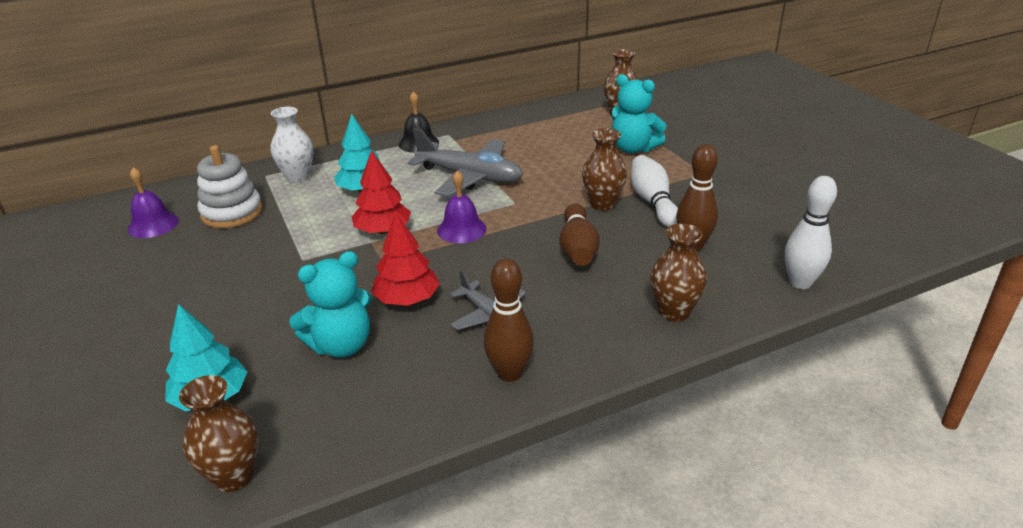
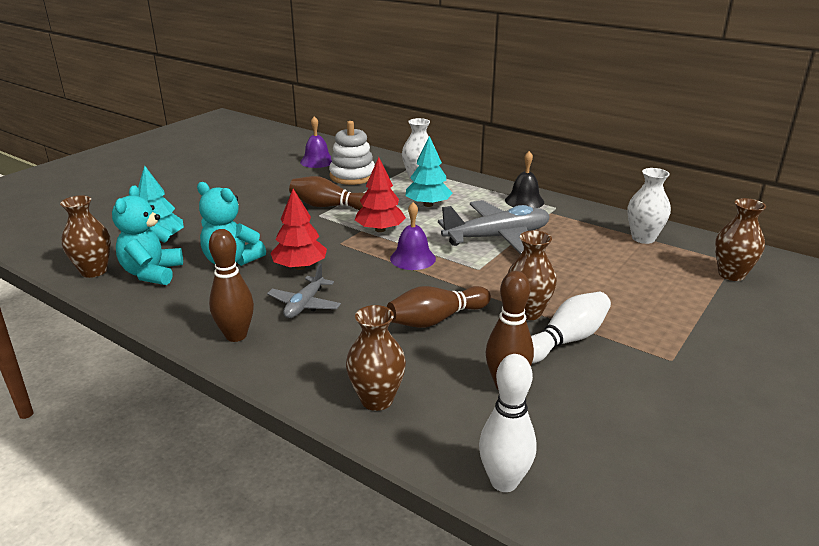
camera: 60 degrees right, 5 degrees down
(288, 247) = (329, 206): none -> brown bowling pin
(470, 177) = (497, 237): grey plane -> grey plane turned 105 degrees counterclockwise
(539, 121) = (643, 238): none -> white vase
(633, 148) = (664, 302): turquoise teddy bear -> turquoise teddy bear (152, 273)

